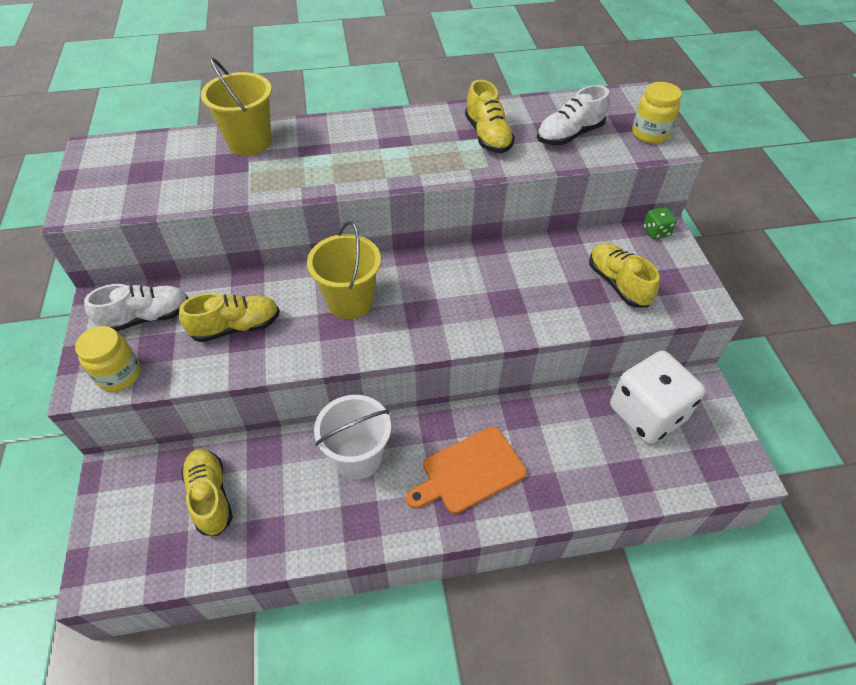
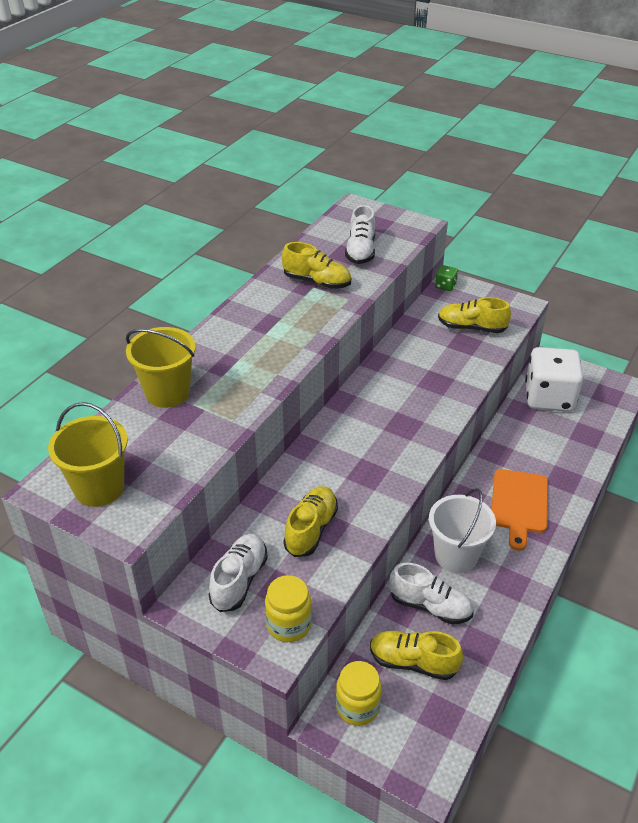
camera: 50 degrees left, 10 degrees down
(282, 472) = (430, 606): none -> white shoe
(350, 301) = (353, 454): yellow bucket -> yellow bucket (99, 488)
(650, 134) = (400, 223): yellow jar -> yellow jar (357, 707)

